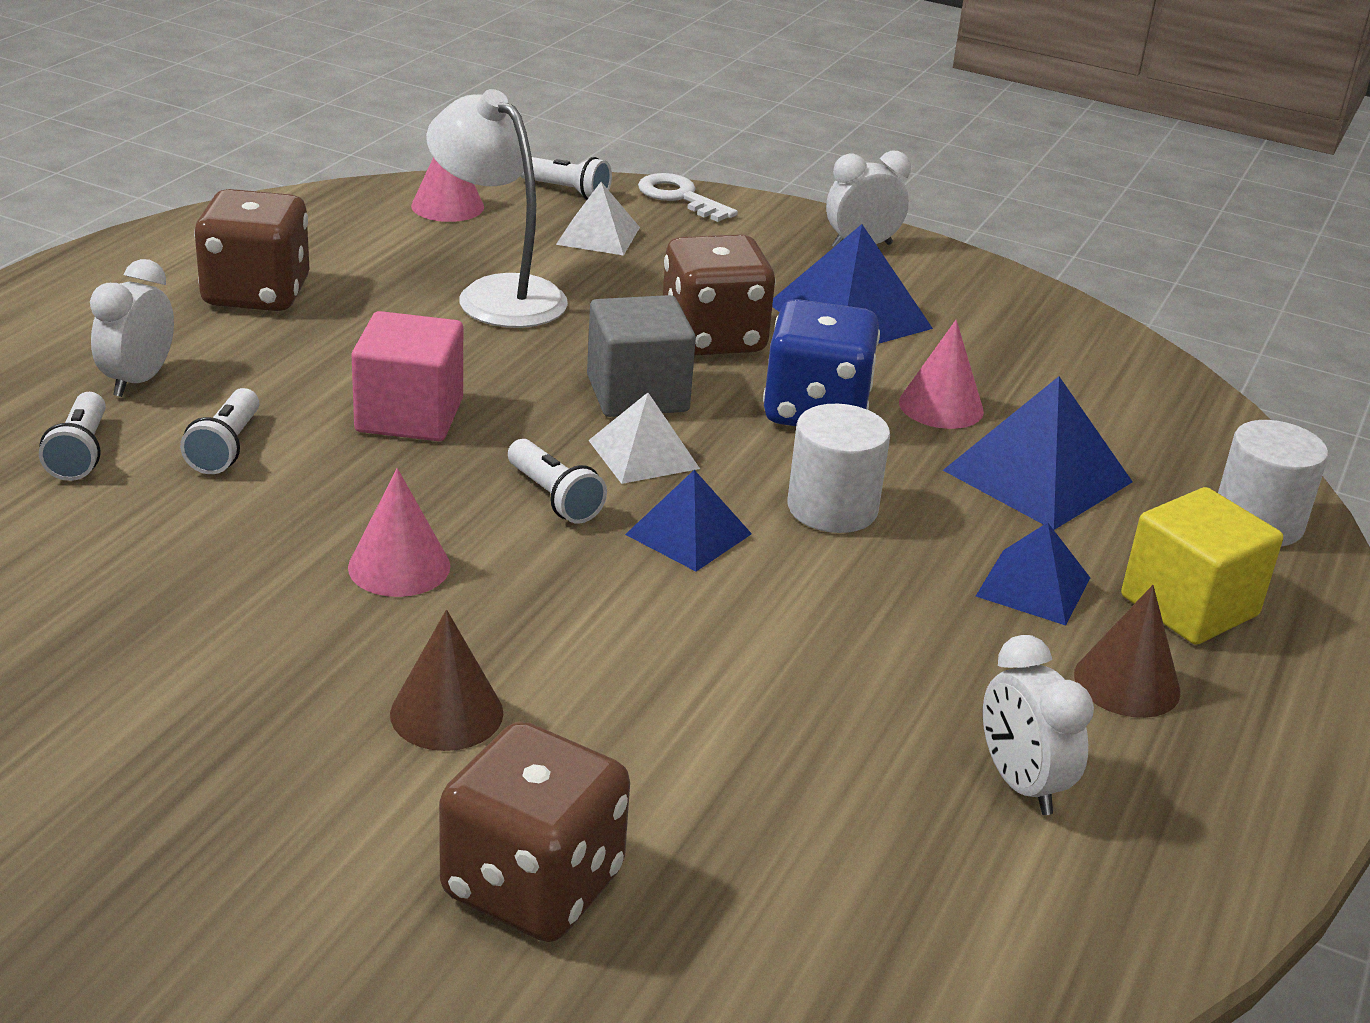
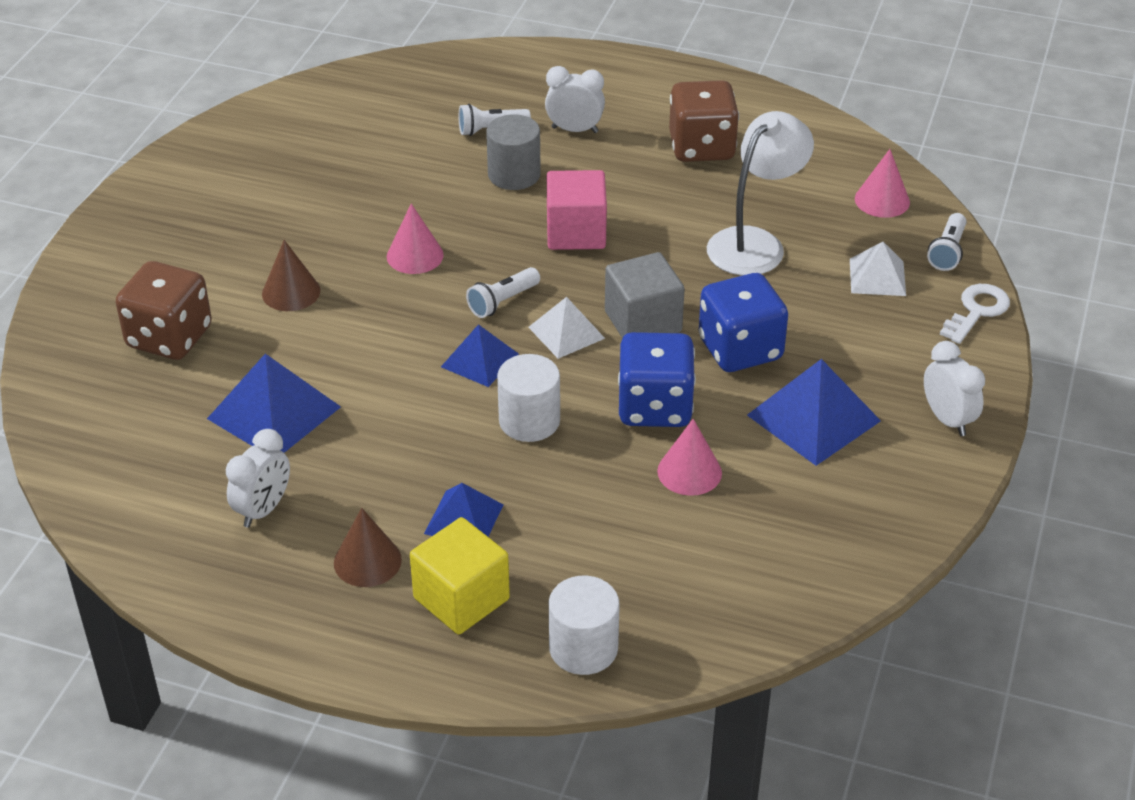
camera: 85 degrees right, 10 degrees up
(226, 448) = (514, 175): white flashlight -> grey cylinder
(713, 338) = (740, 349): brown dice -> blue dice
(1021, 784) = (263, 509): white clock -> white clock turned 150 degrees clockwise
(1037, 476) = (607, 524): blue pyramid -> blue pyramid (274, 412)

